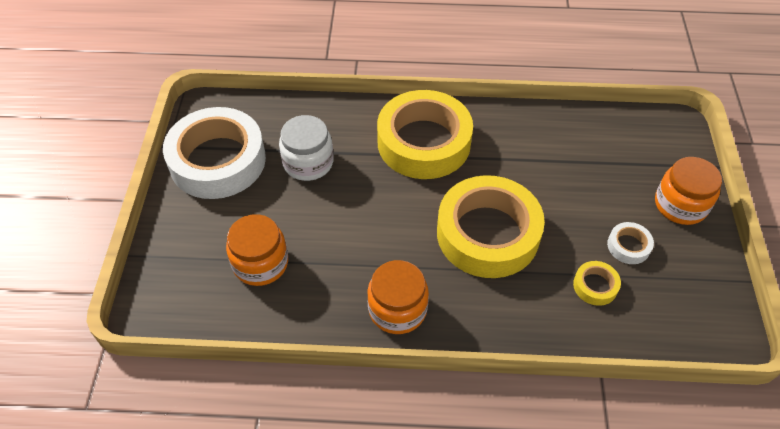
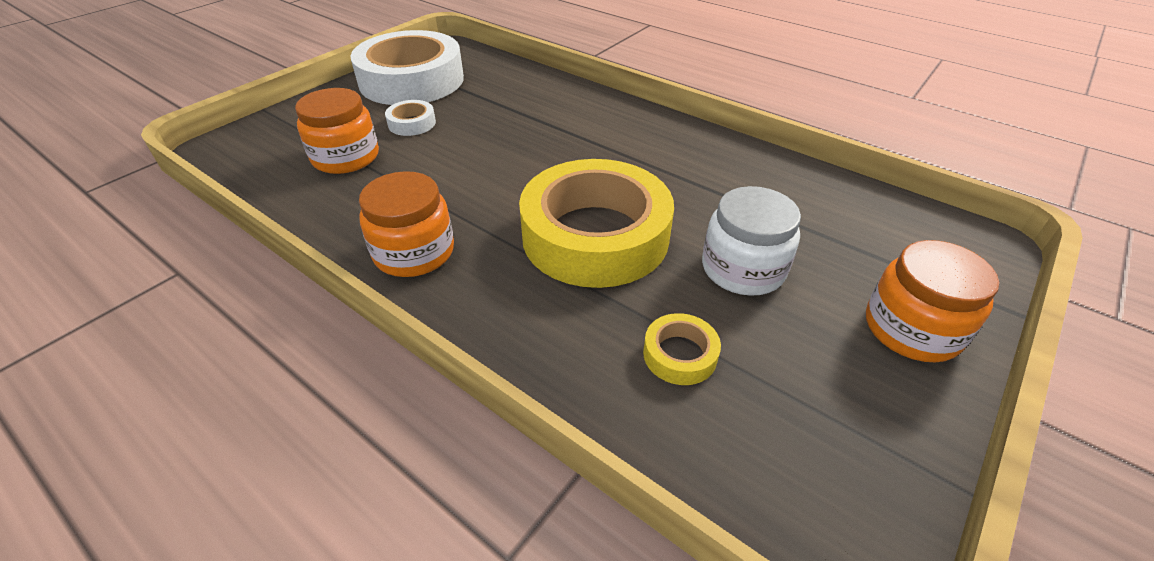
camera: 35 degrees right, 10 degrees down
(308, 162) = (483, 109): white jar -> white jar (743, 269)
(424, 142) = (614, 136): yellow tape -> none
(628, 246) = (777, 336): white tape -> white tape (412, 123)

